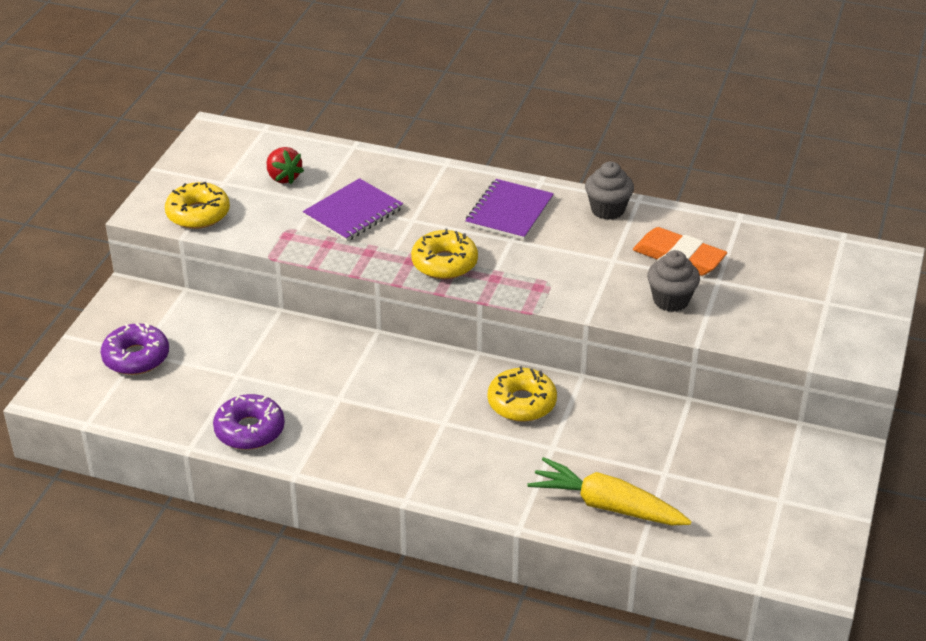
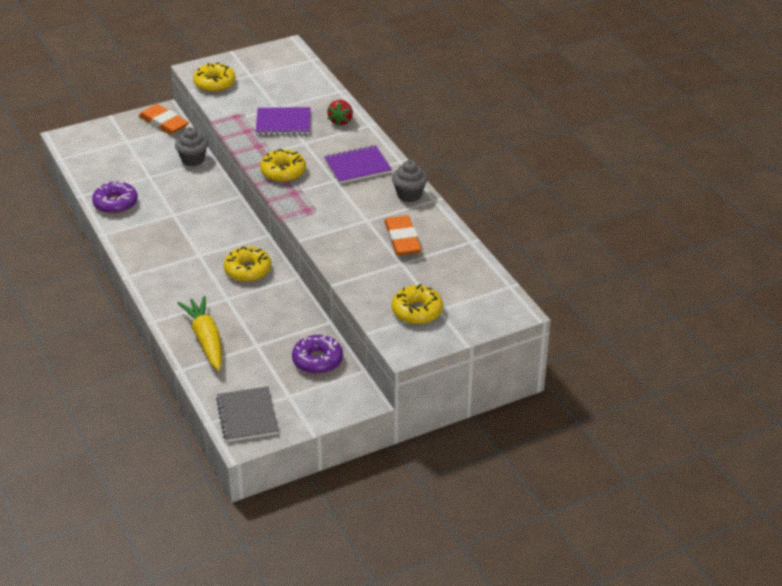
camera: 45 degrees right, 0 degrees up
(136, 357) = (122, 143): purple donut -> purple donut (317, 360)
(150, 305) = (163, 123): none -> orange eraser
(283, 177) = (280, 88): red strawberry -> red strawberry (341, 121)
(671, 300) = (359, 256): grey cupcake -> grey cupcake (193, 160)
(781, 551) = (247, 416): none -> grey notebook
(813, 317) = (417, 311): none -> yellow donut

